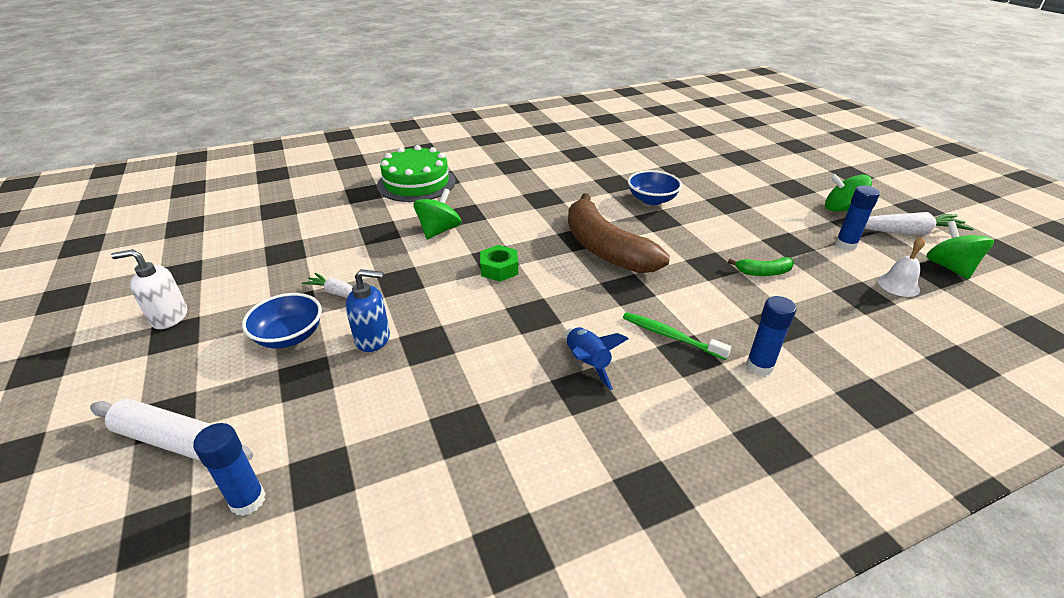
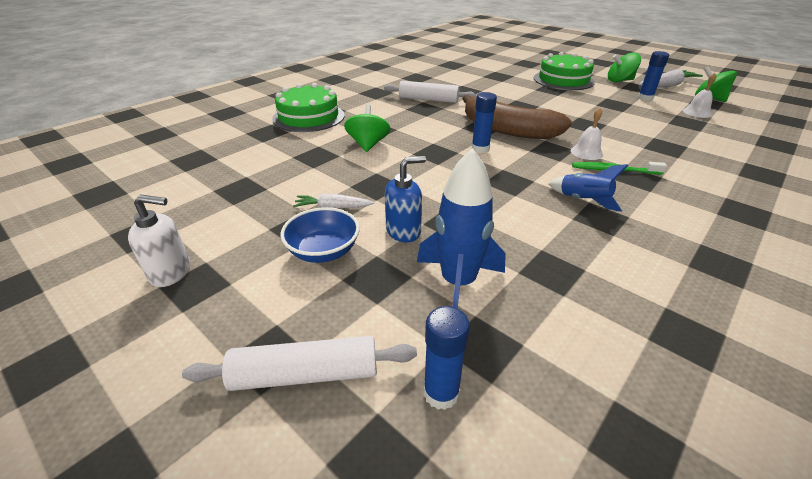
camera: 25 degrees left, 0 degrees up
(169, 317) = (171, 272): white soap dispenser -> white soap dispenser turned 150 degrees counterclockwise
(364, 408) = (458, 283): none -> blue rocket
(499, 269) = (447, 159): green nut -> none
(559, 187) = (428, 99): none -> white rolling pin
(652, 200) = (502, 96): blue bowl -> none
(665, 303) = (586, 152): none -> white bell
(759, 366) = (684, 172): blue glue stick -> blue glue stick (480, 149)
(760, 192) = (563, 80): none -> green cake
(763, 272) = (620, 122): green banana -> none

